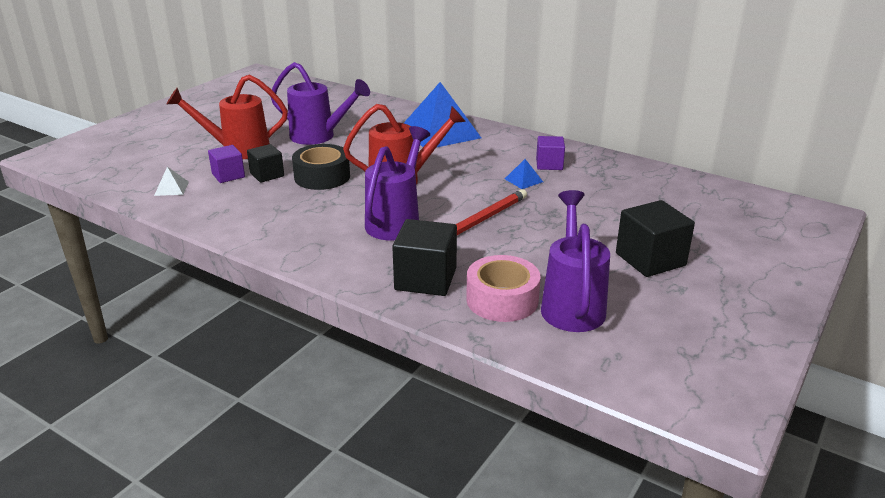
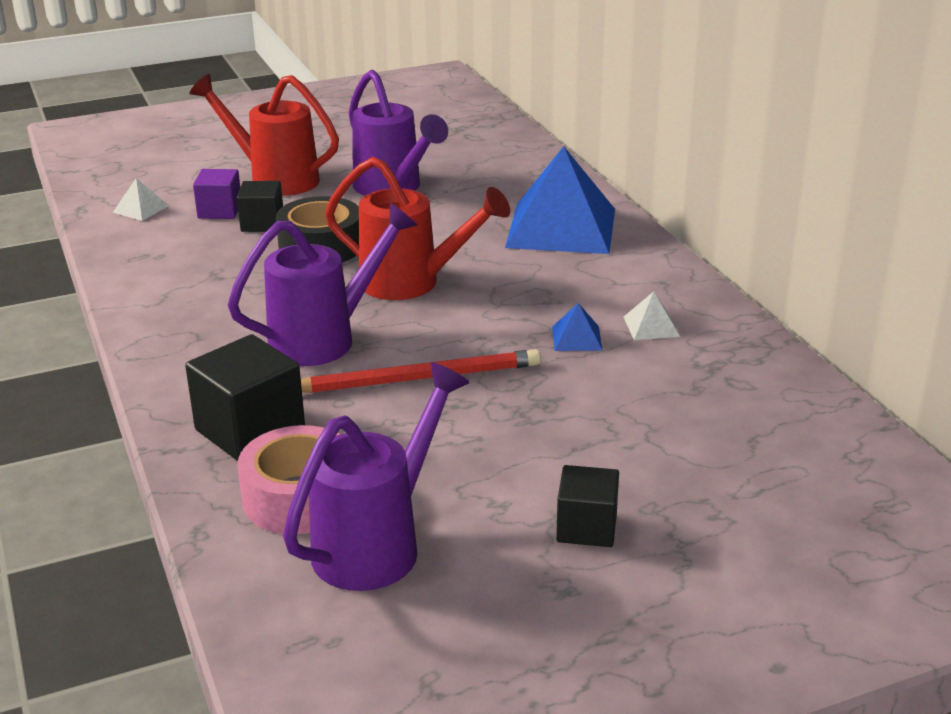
camera: 35 degrees right, 0 degrees up
(549, 164) = (651, 326): purple cube -> white pyramid
(650, 259) = (586, 527): black cube -> black cube, size x0.62

